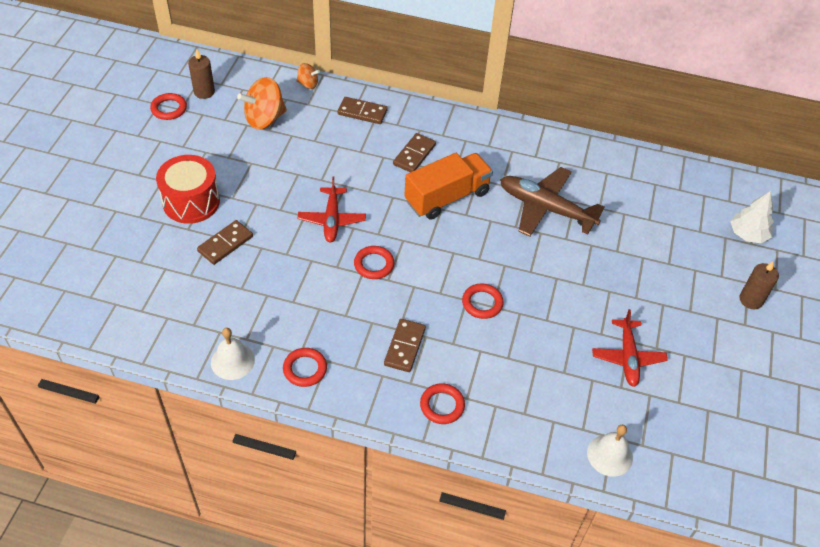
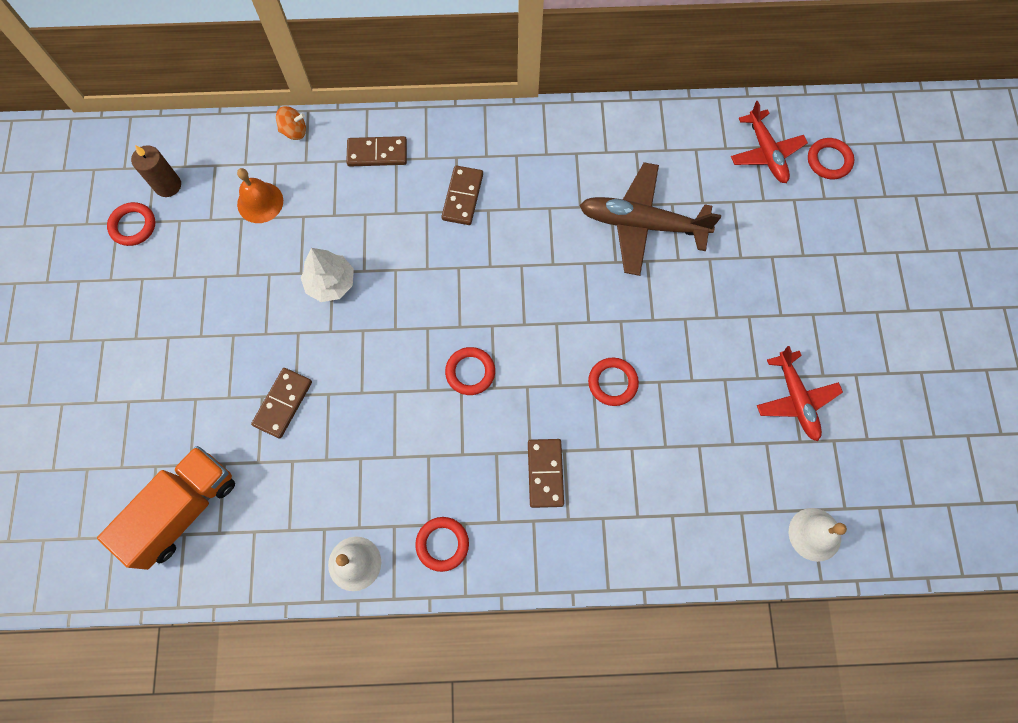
camera: 15 degrees left, 20 degrees up
(191, 202) = (217, 357): red drum -> none
(264, 119) = (260, 202): orange spinning top -> orange bell
(331, 220) = (397, 325): red plane -> red plane (766, 153)
(442, 405) = (613, 536): red ring -> red ring (829, 161)
(447, 197) = (522, 246): orange truck -> orange truck (183, 510)
(748, 234) = (878, 184): white tree -> white tree (330, 283)
(751, 300) = (906, 275): brown candle -> none

